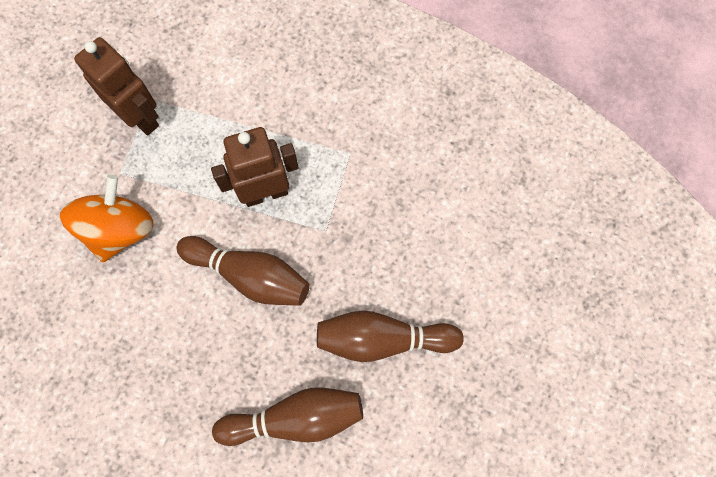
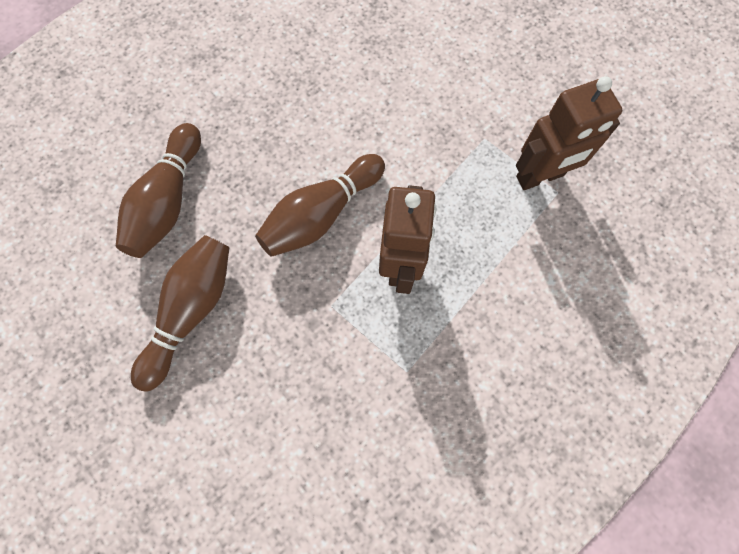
camera: 115 degrees right, 0 degrees up
(119, 229) = (424, 120): orange spinning top -> none

